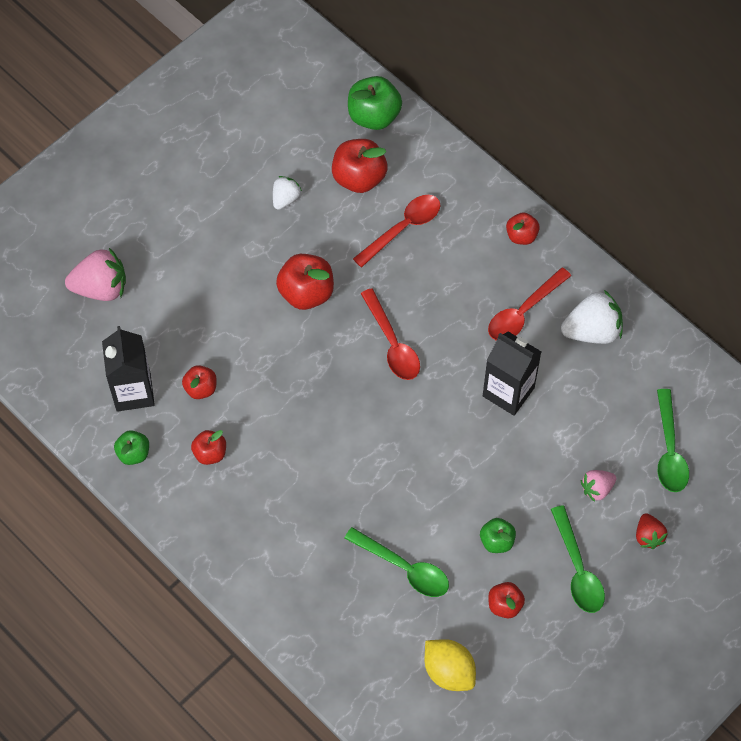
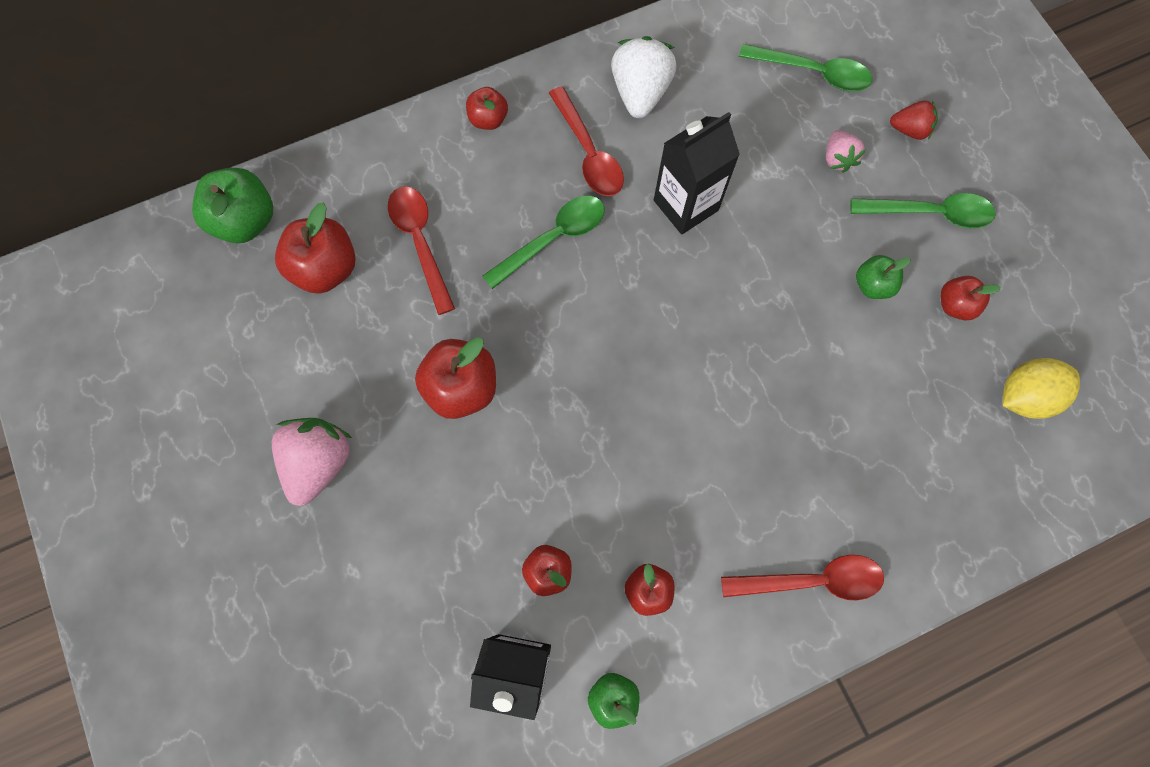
camera: 70 degrees left, 10 degrees up
(101, 288) = (337, 663): pink strawberry -> pink strawberry (319, 462)
(285, 199) = (313, 367): white strawberry -> none
(392, 344) = (574, 309): red spoon -> red spoon (812, 580)
(404, 568) = (879, 400): green spoon -> green spoon (553, 238)

